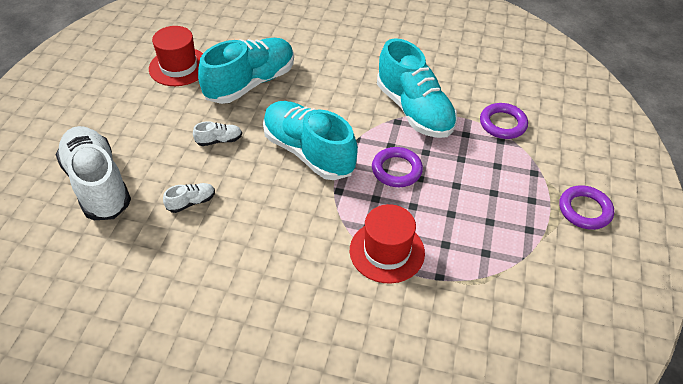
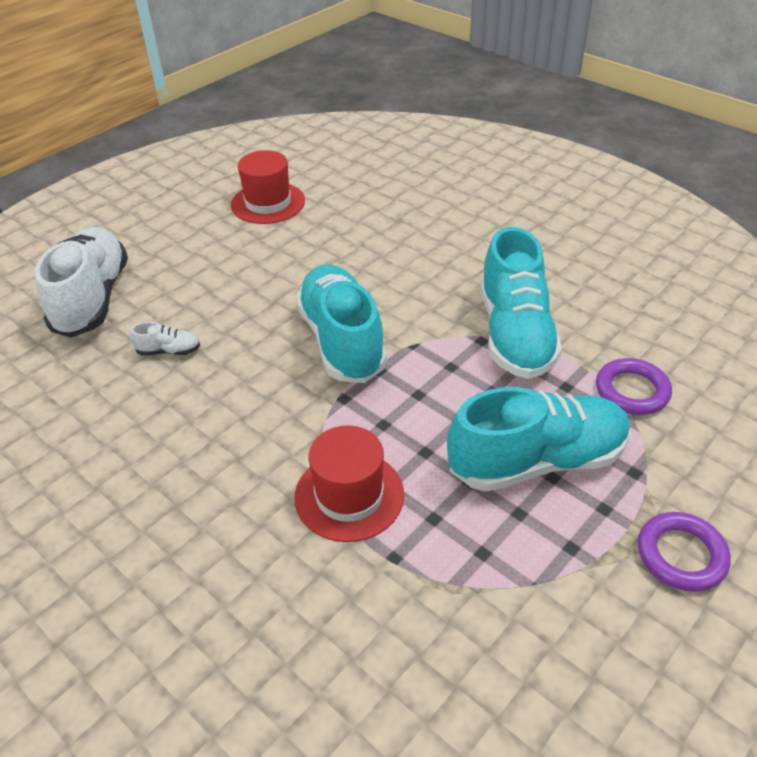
camera: 30 degrees right, 5 degrees down
(219, 140) = (250, 294): white shoe -> none
(250, 83) = (333, 242): turquoise shoe -> turquoise shoe (537, 461)
(396, 170) = (437, 399): purple ring -> none

